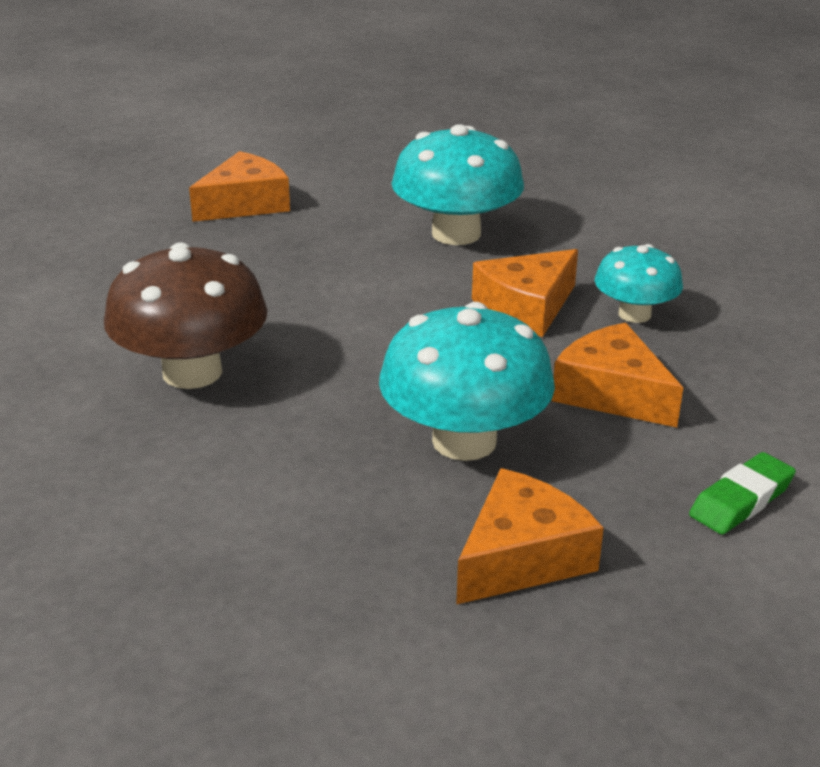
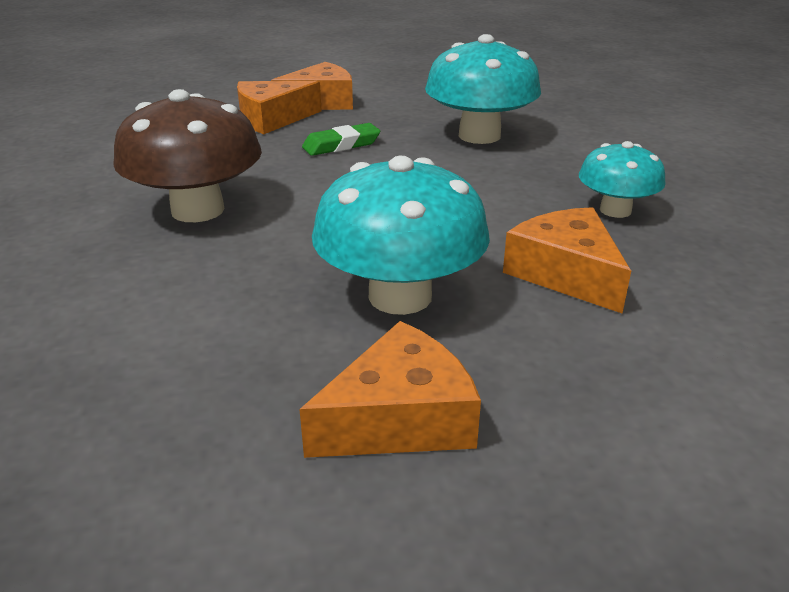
camera: 15 degrees right, 0 degrees up
(526, 308) = (514, 194): orange cheese -> orange cheese (272, 119)
(741, 500) = (670, 398): green eraser -> green eraser (341, 145)

